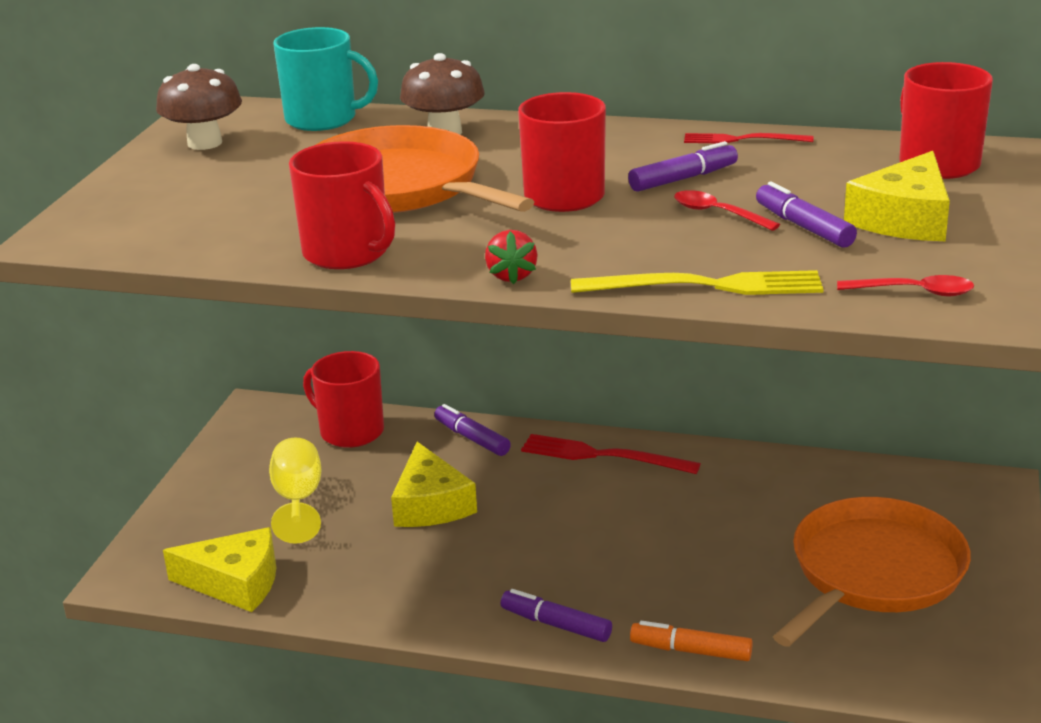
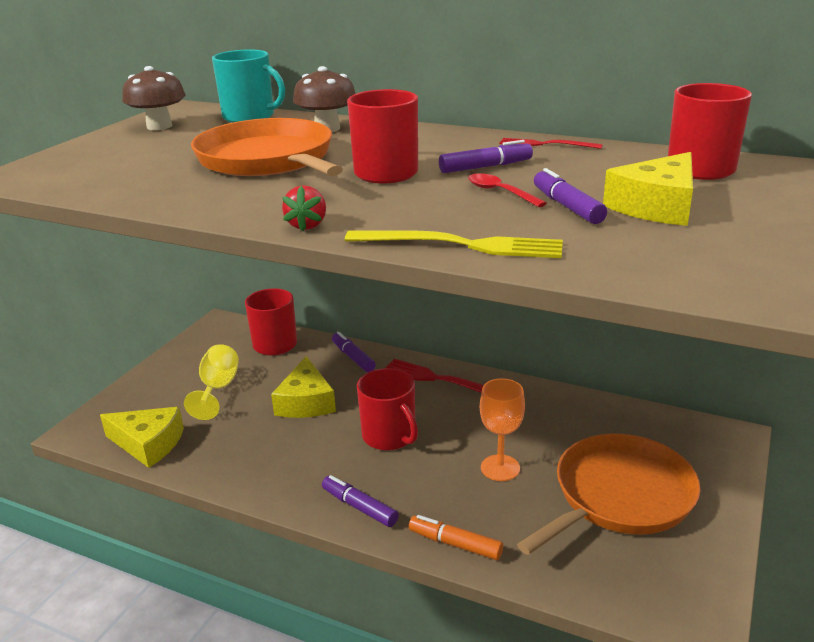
camera: 10 degrees right, 0 degrees up
(347, 253) = (196, 200): red mug -> red mug (389, 436)
(718, 557) = (500, 468): none -> orange goblet
(914, 292) = (644, 264): red spoon -> none

